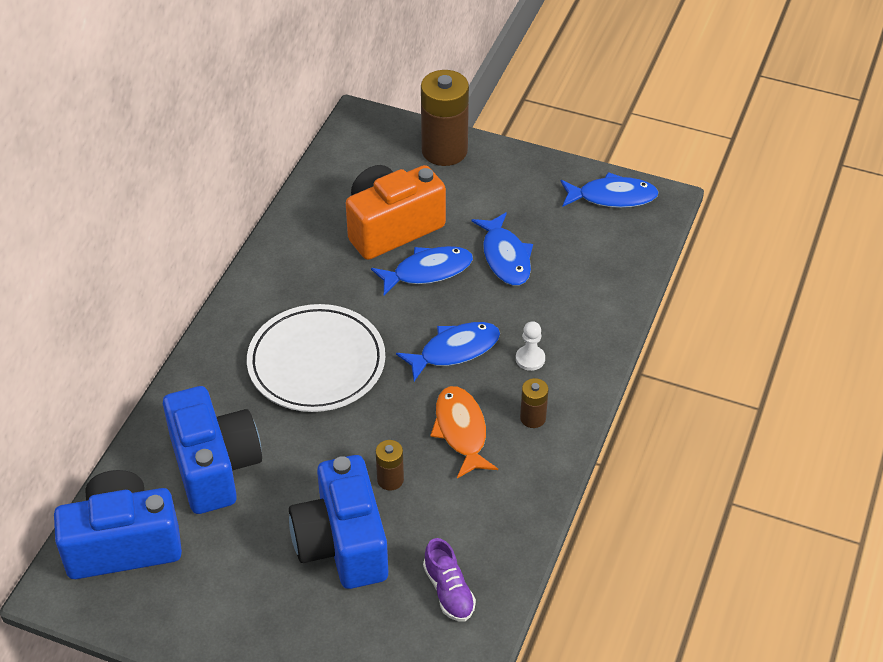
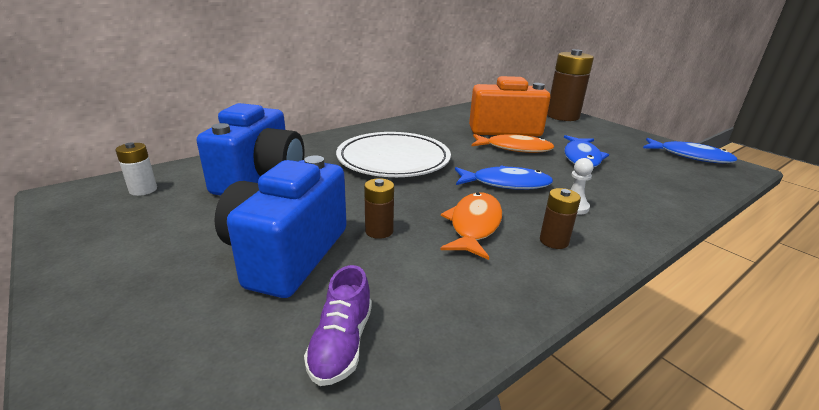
camera: 30 degrees right, 20 degrees down
(123, 543) = (143, 190): blue camera -> white battery
(428, 271) = (514, 148): blue fish -> orange fish

